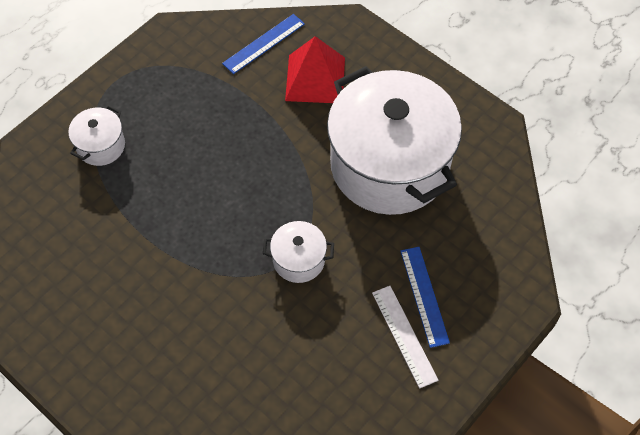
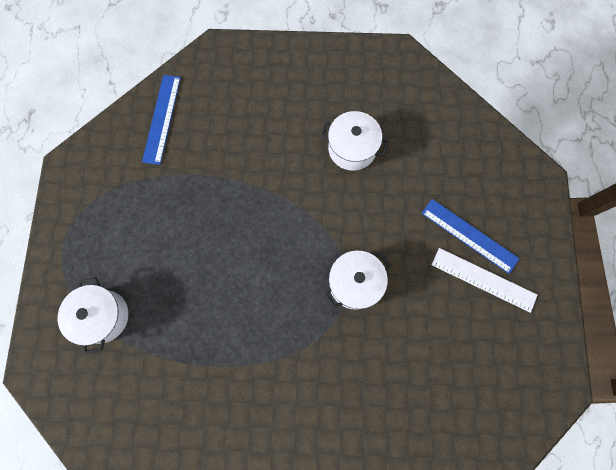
camera: 40 degrees left, 15 degrees up
(315, 78) = (231, 119): red pyramid -> none
(389, 165) = (352, 149): white pot -> white pot, size x0.42

